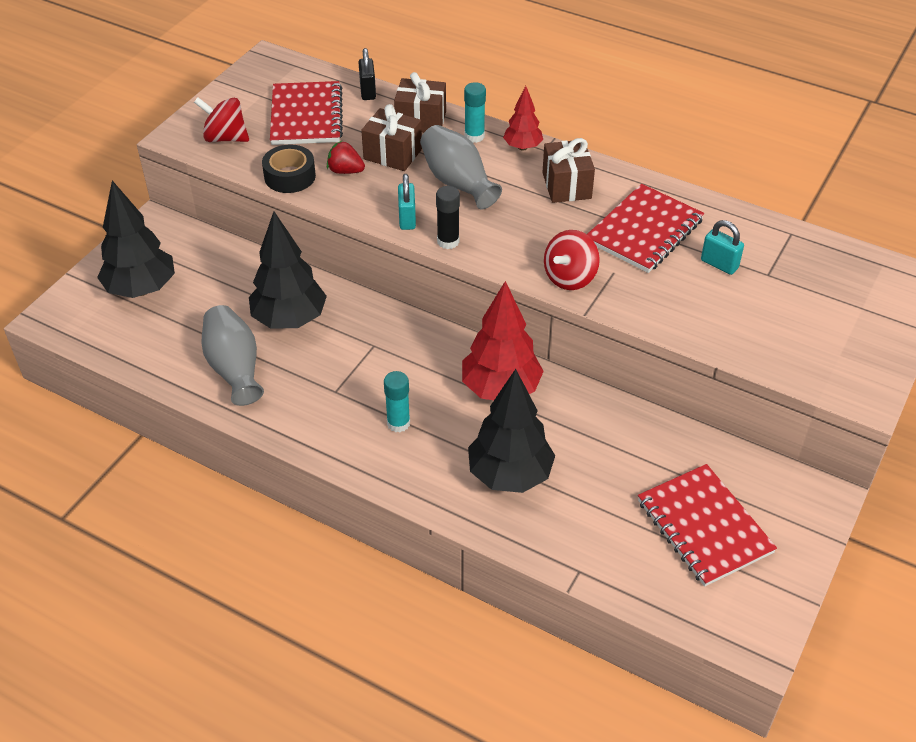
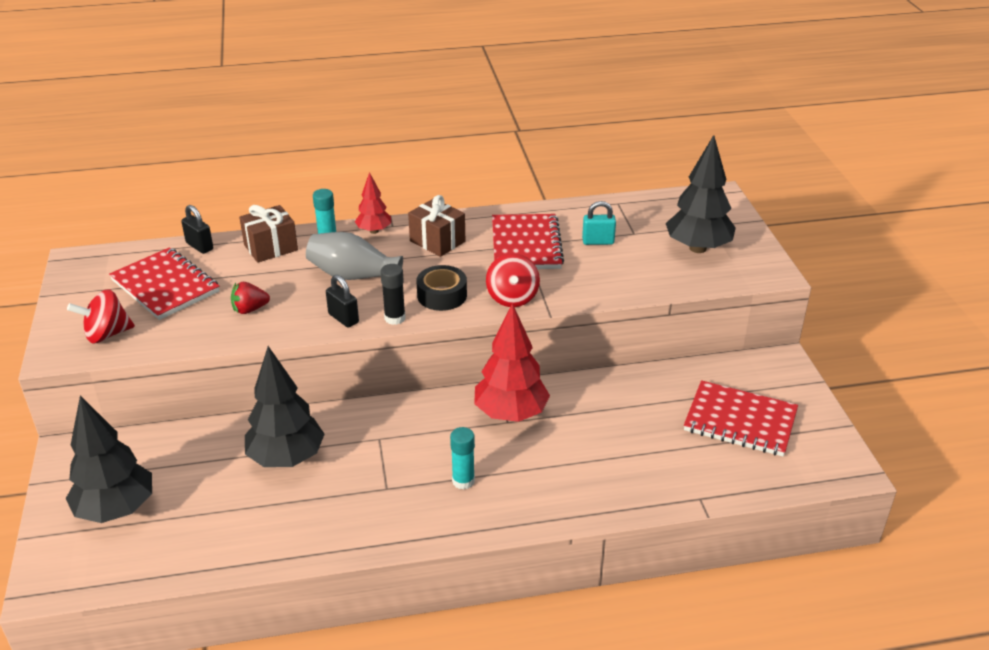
camera: 40 degrees left, 10 degrees down
(234, 368) = (280, 521): grey vase -> none
(290, 176) = (204, 335): black tape -> black tape (442, 295)
(392, 154) = (276, 280): brown gift -> none
(407, 219) = (343, 318): turquoise padlock -> black padlock
(510, 475) = (584, 466): black tree -> black tree (697, 248)

